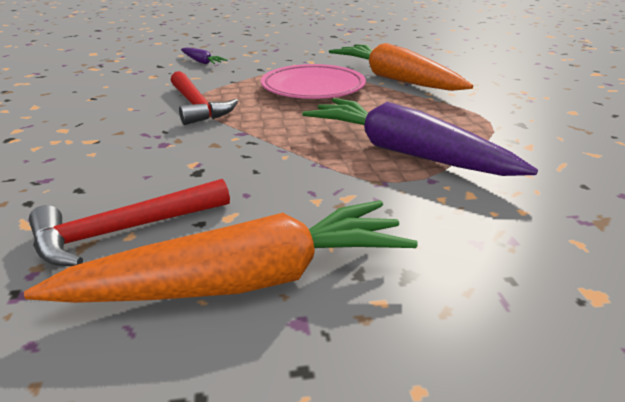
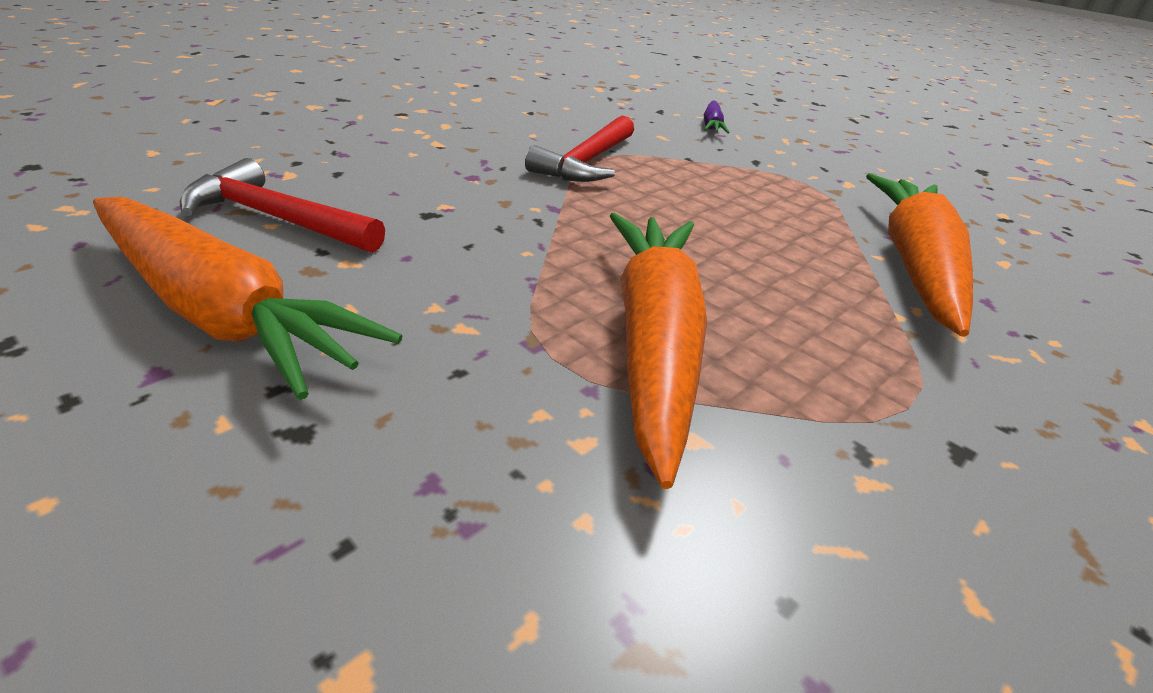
camera: 50 degrees right, 5 degrees up
(313, 88) = (759, 211): pink plate -> none
(405, 152) = (653, 341): purple carrot -> orange carrot

